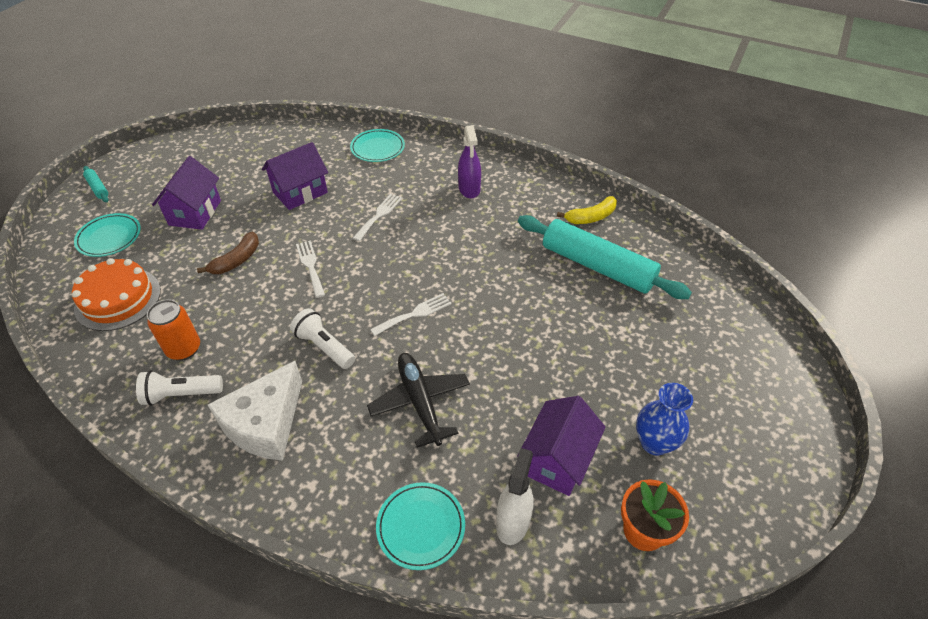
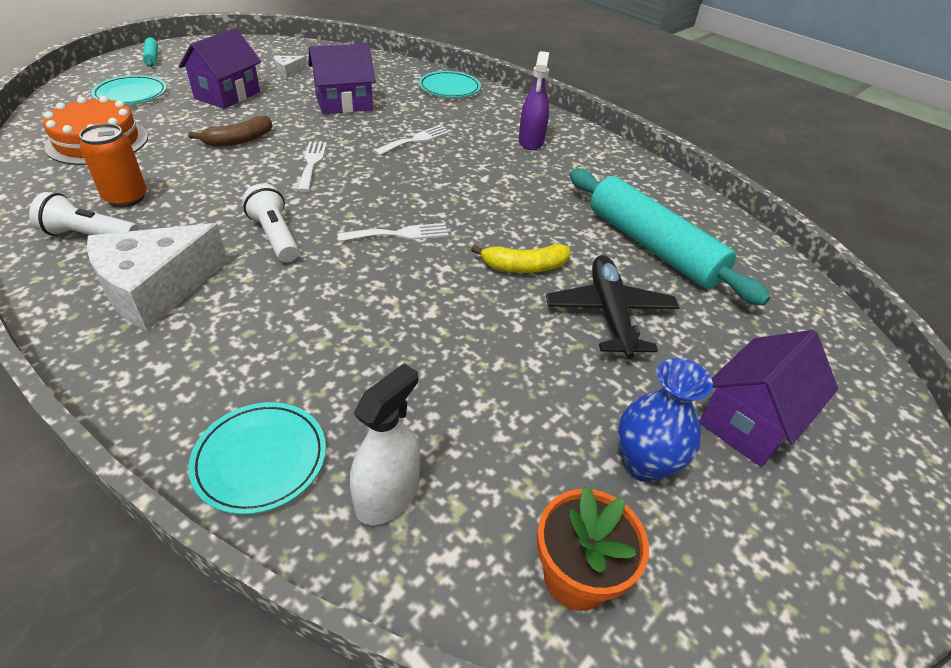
camera: 15 degrees right, 5 degrees down
(231, 169) = (288, 72): none -> white cheese
(420, 402) = (349, 321): black plane -> black plane (609, 313)
(557, 460) = (492, 440): purple house -> purple house (750, 421)
(591, 217) = (666, 199): yellow banana -> yellow banana (524, 267)

